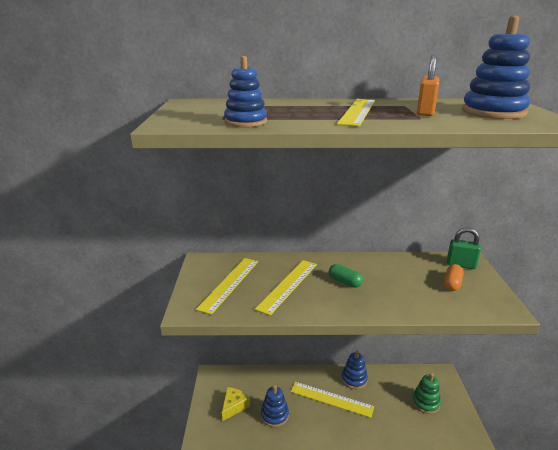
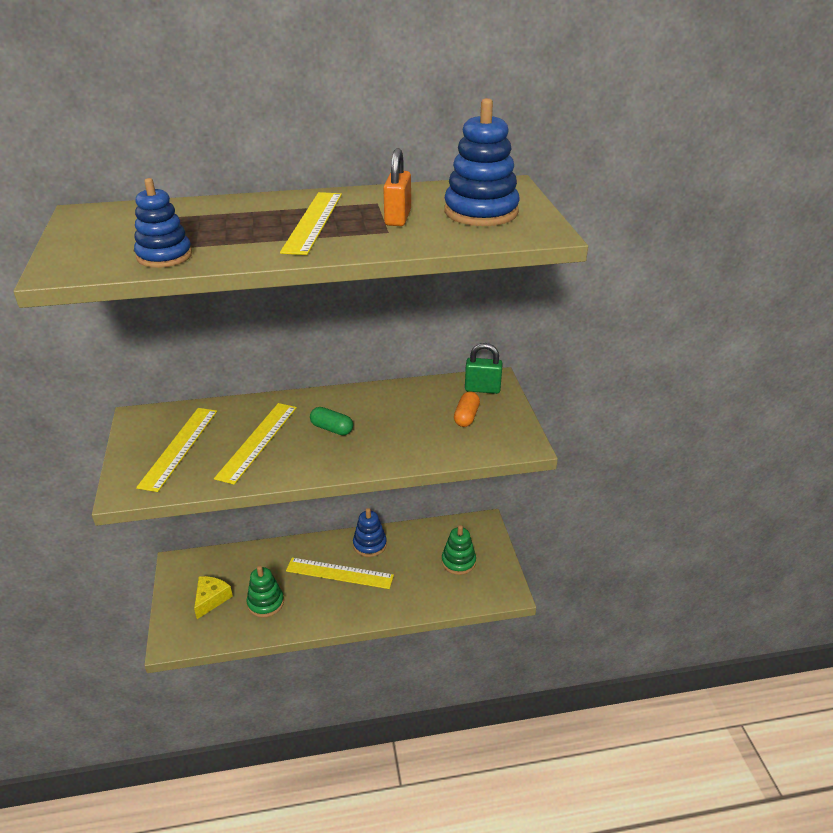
camera: 10 degrees left, 10 degrees up
(274, 415) = (265, 603): blue stacking toy -> green stacking toy

